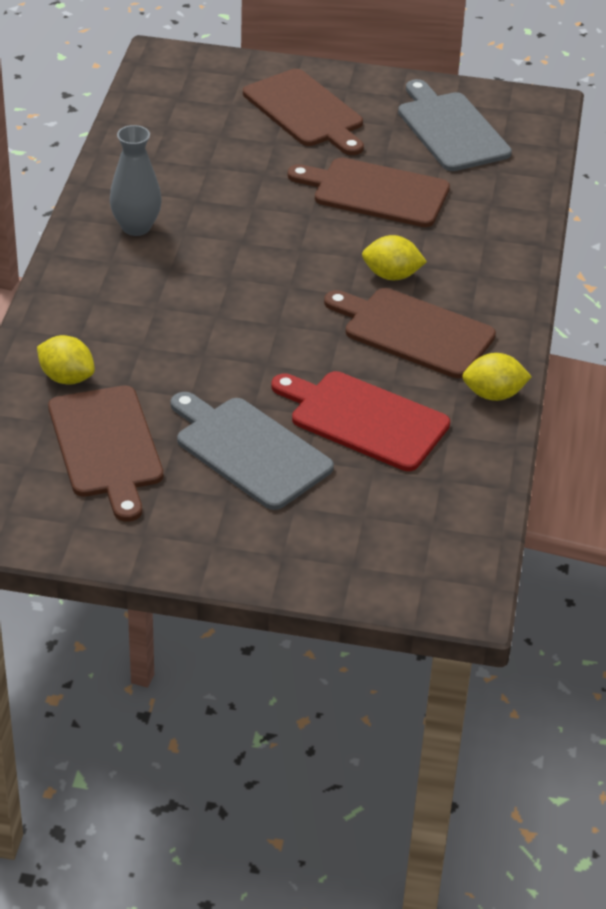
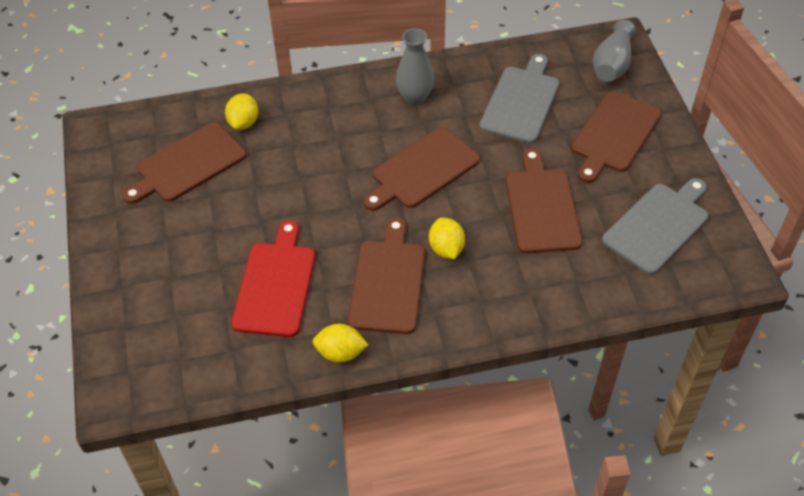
camera: 70 degrees right, 10 degrees up
(199, 76) = (612, 65): none -> grey vase
(249, 450) = (215, 234): grey cutting board -> grey cutting board (521, 102)
(261, 257) = (422, 170): none -> brown cutting board
(493, 394) = (340, 353): yellow lemon -> yellow lemon turned 60 degrees counterclockwise

